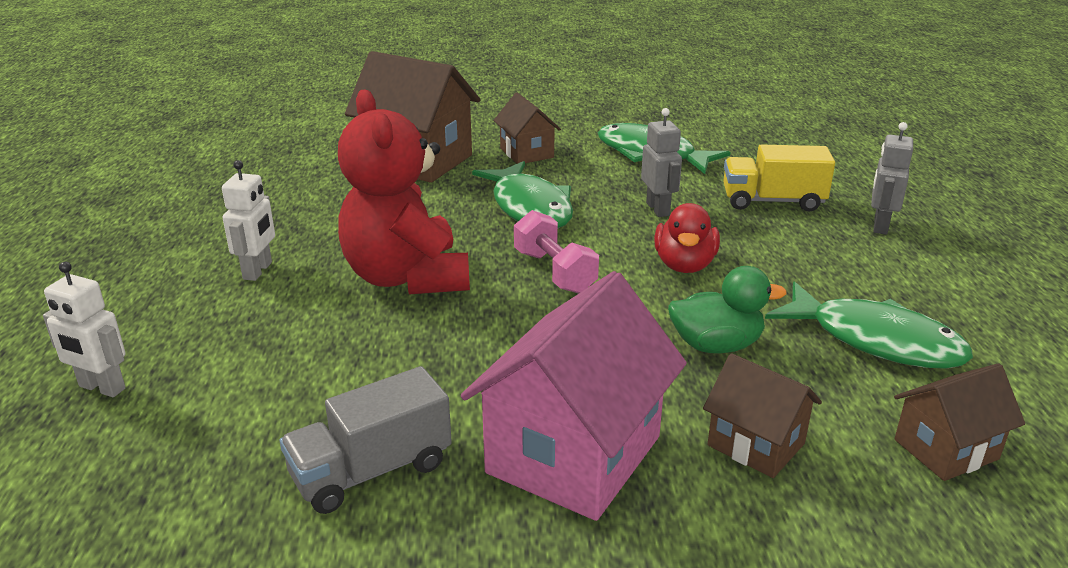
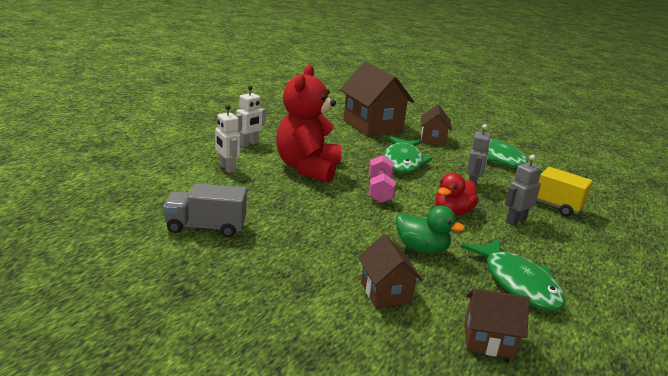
camera: 30 degrees right, 5 degrees down
(101, 388) = (145, 161): white robot -> white robot (227, 168)
(574, 454) = (294, 258): pink house -> none
(880, 226) = (602, 238): grey robot -> grey robot (515, 221)

